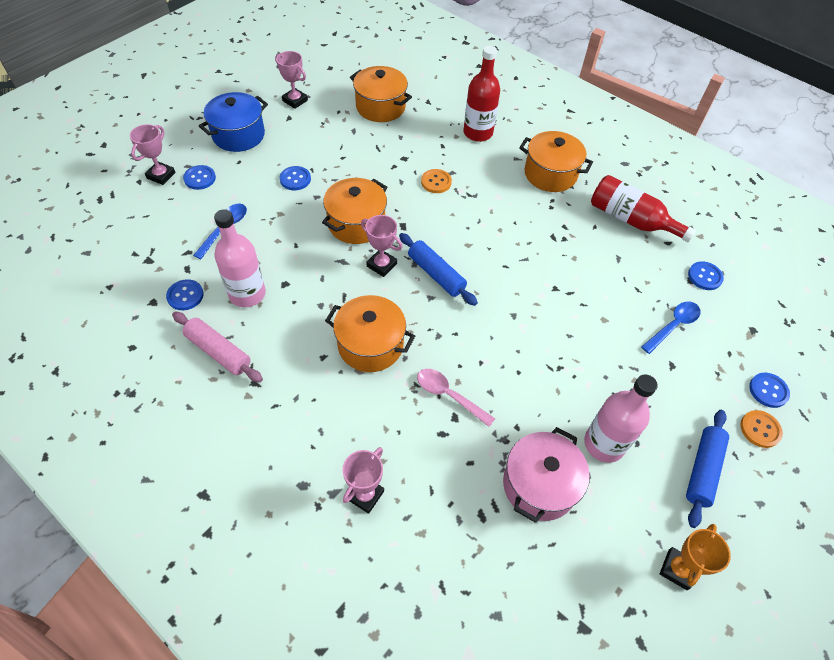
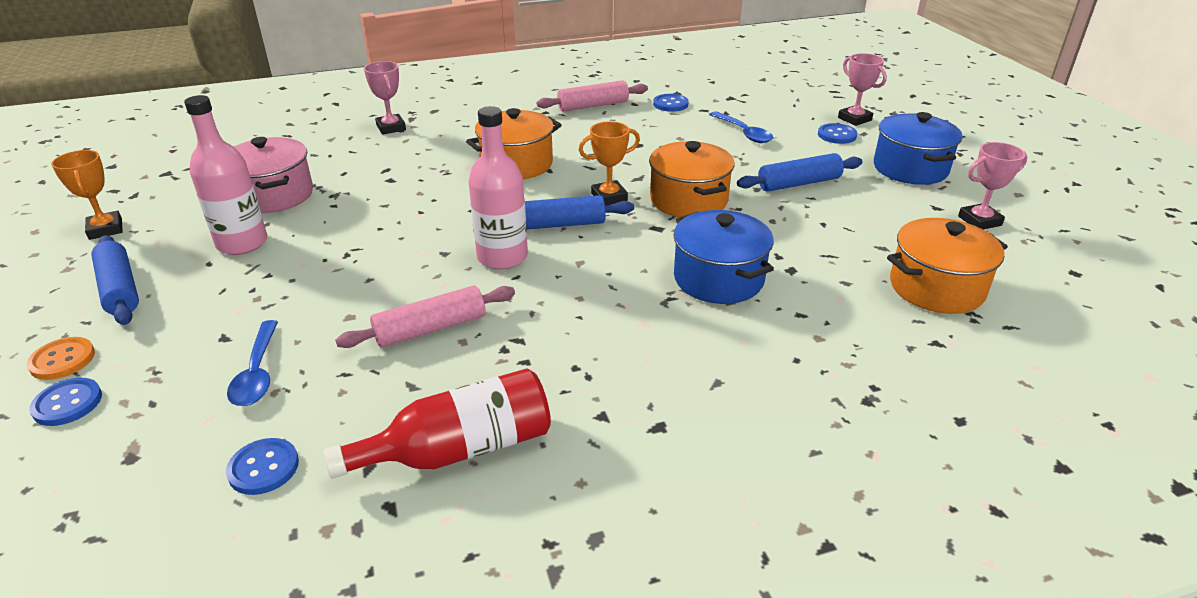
camera: 125 degrees right, 20 degrees down
(247, 294) = (644, 127): pink bottle -> pink bottle (502, 257)
(295, 179) = (798, 183): blue button -> blue rolling pin
(381, 265) = (609, 197): pink trophy -> orange trophy
(436, 182) = (718, 279): orange button -> blue pot
(449, 395) = (413, 184): pink spoon -> none
(478, 133) = (814, 365): red bottle -> none
(550, 174) = (648, 404): orange pot -> none
(578, 276) = (430, 328): none -> pink rolling pin

